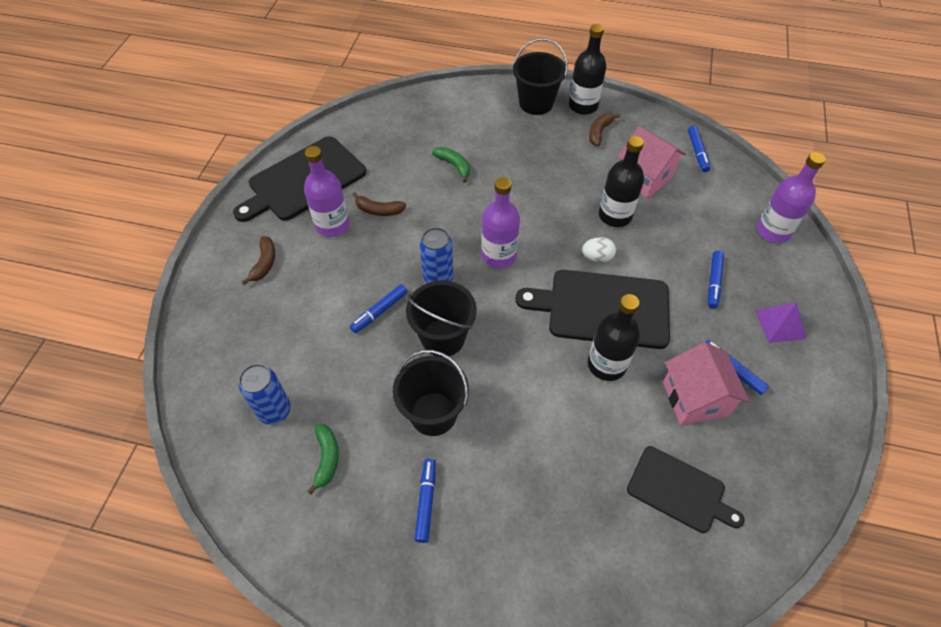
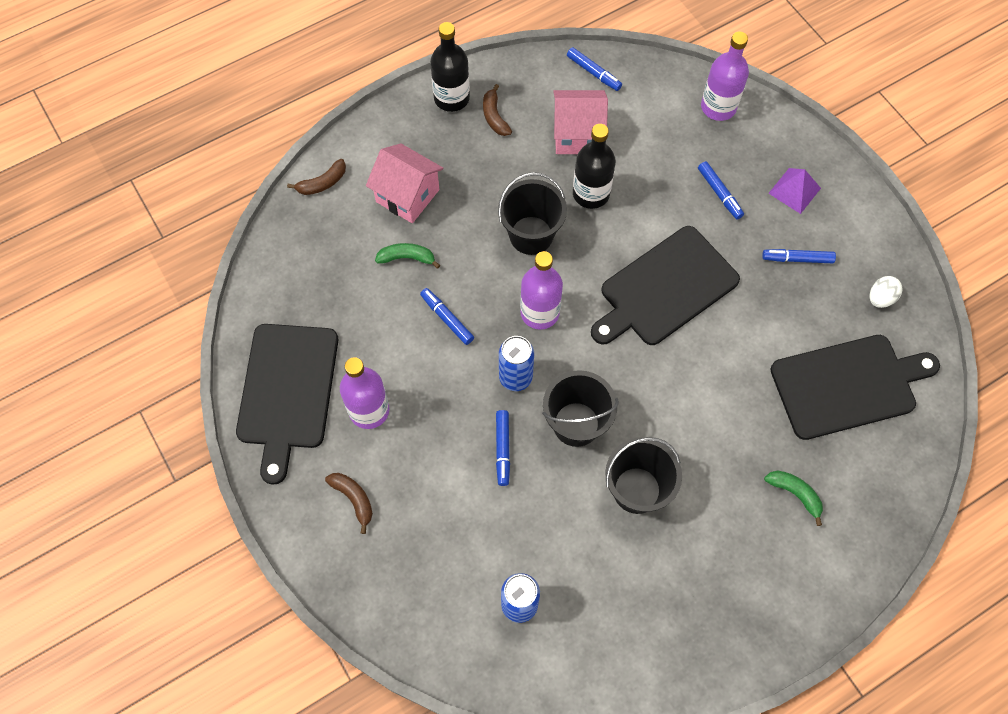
camera: 45 degrees left, 10 degrees up
(327, 458) = (601, 598): green banana -> green banana (795, 494)
(379, 210) = (392, 360): brown banana -> brown banana (322, 183)
(426, 501) = (702, 557): blue marker -> blue marker (447, 319)
(536, 103) = (407, 129): black bucket -> black bucket (531, 235)
(597, 257) = (616, 246): white egg -> white egg (880, 298)
(606, 364) = (713, 334): black bottle -> none
(679, 491) = (848, 385): black cutting board -> black cutting board, size x1.61
(695, 398) = (795, 305): pink house -> pink house (407, 196)

